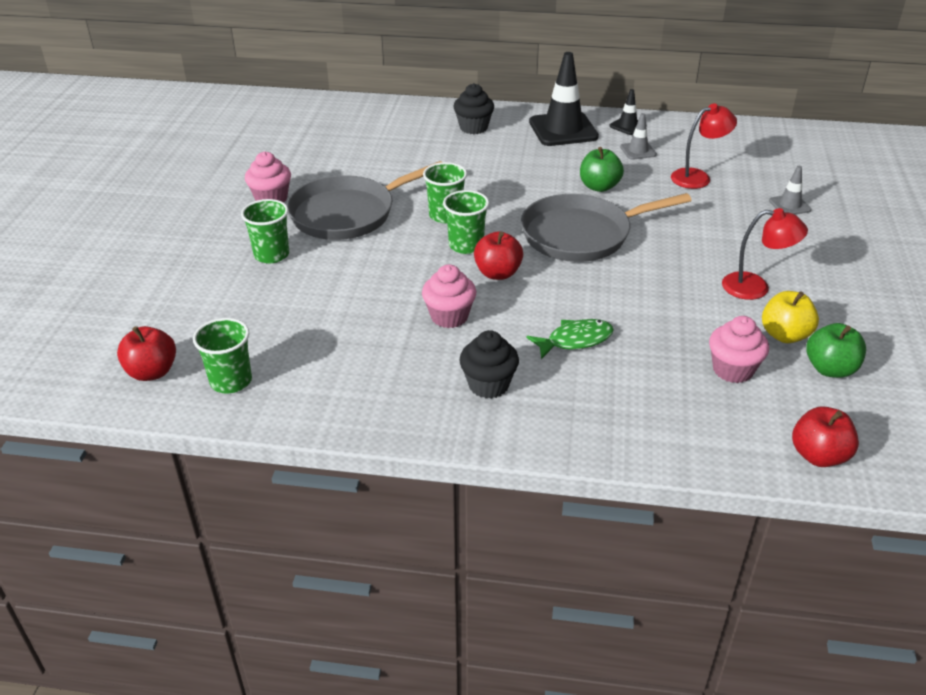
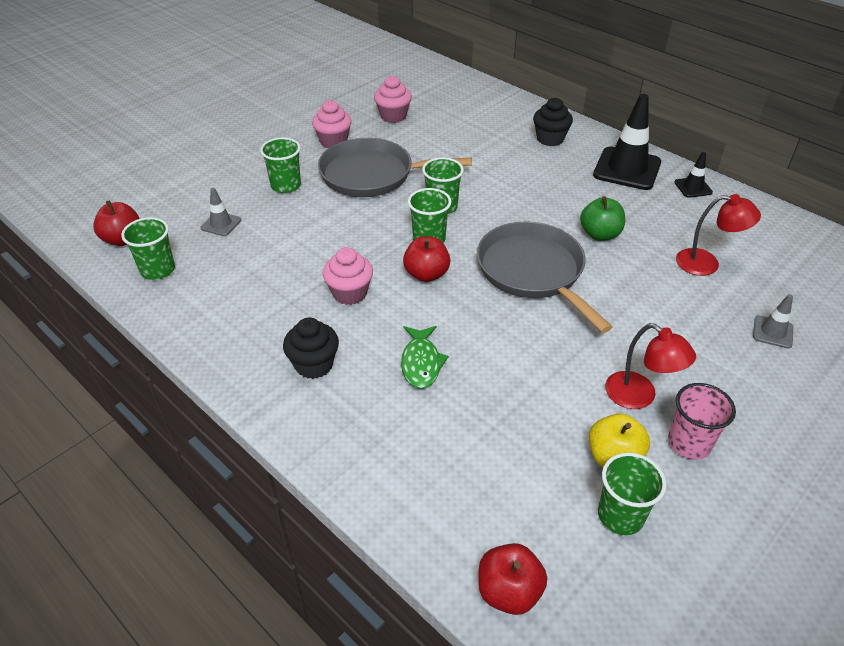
camera: 35 degrees right, 5 degrees up
(575, 340) = (421, 363): green fish -> green fish turned 75 degrees clockwise
(581, 235) = (533, 271): grey pan -> grey pan turned 45 degrees clockwise
(638, 151) = (675, 215): grey traffic cone -> grey traffic cone (221, 224)
(733, 370) = (524, 463): pink cupcake -> pink cupcake (393, 116)
(819, 301) = (689, 443): none -> pink cup
(830, 369) = (620, 515): green apple -> green cup

